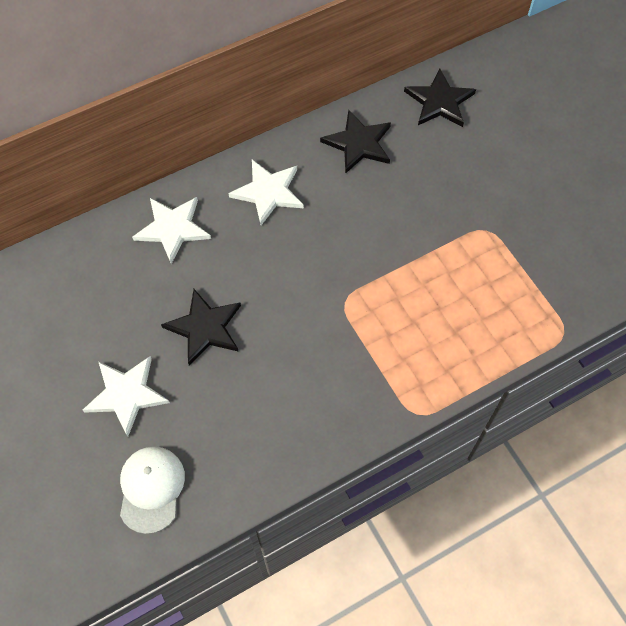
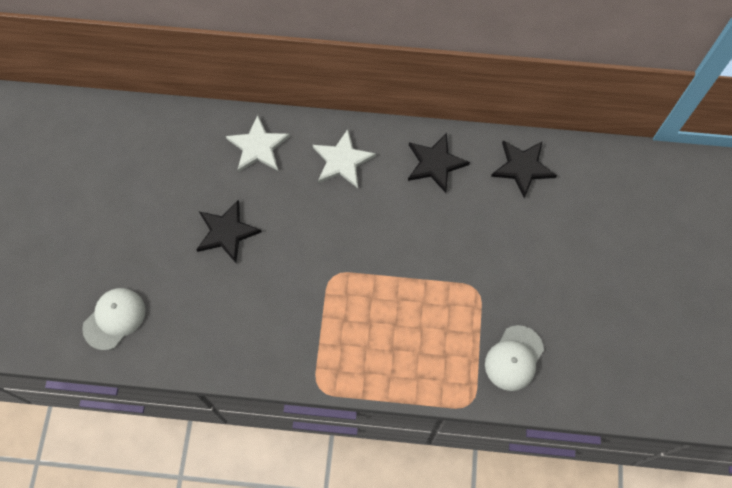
camera: 35 degrees right, 5 degrees up
(126, 394) = (144, 245): white star -> none
(568, 268) = (514, 358): none -> white cap

